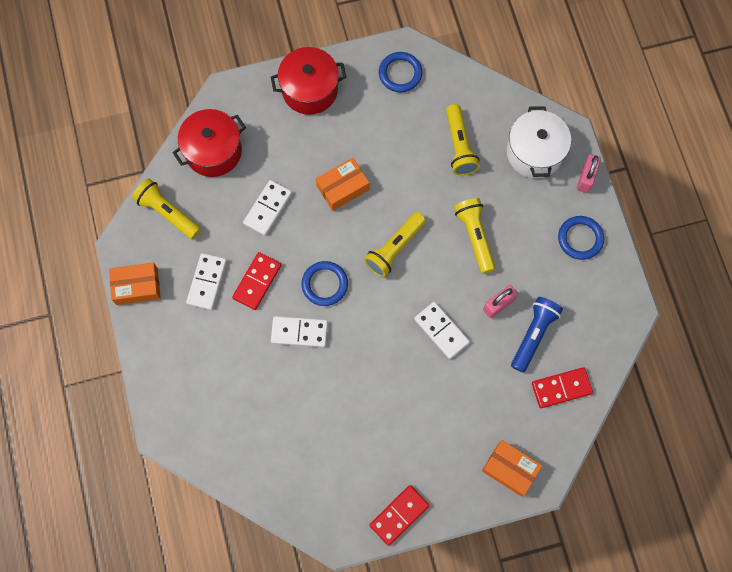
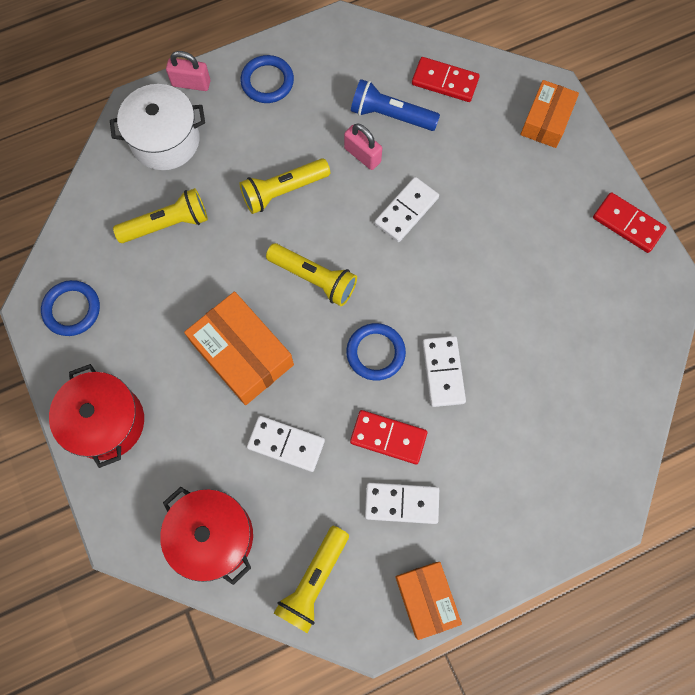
camera: 100 degrees left, 0 degrees up
(343, 188) = (242, 354): orange box -> orange box, size x1.52
(561, 388) = (445, 82): red domino -> red domino turned 45 degrees counterclockwise

